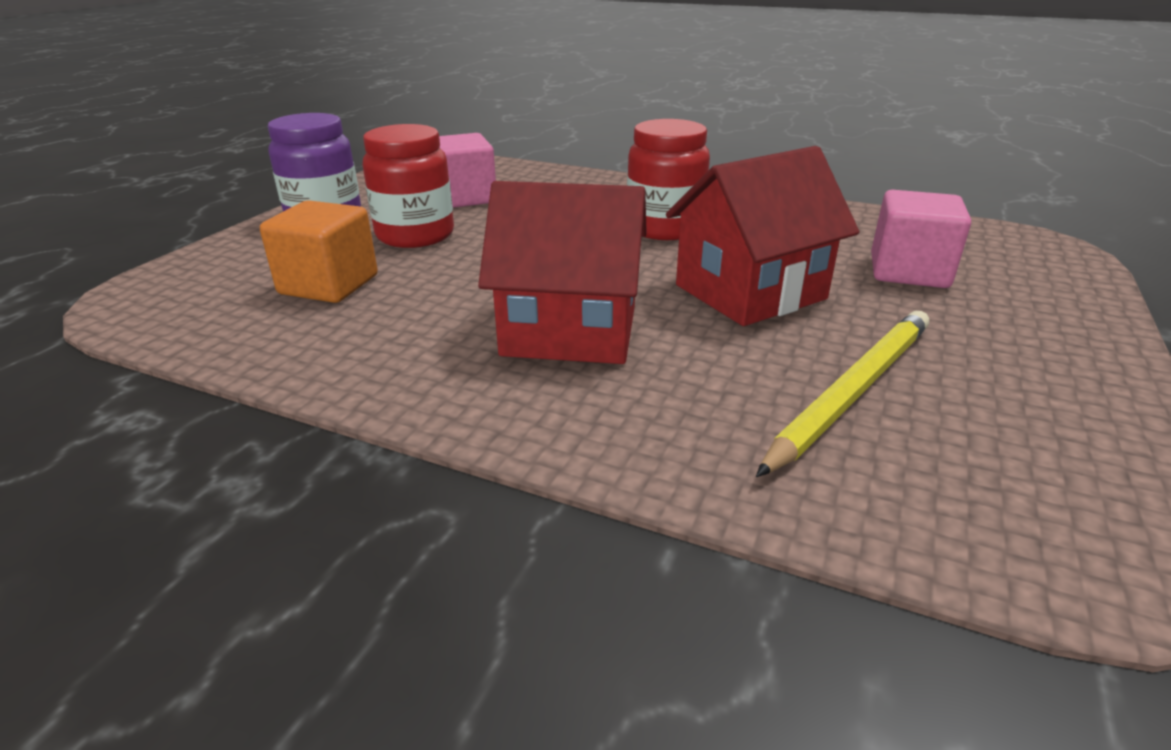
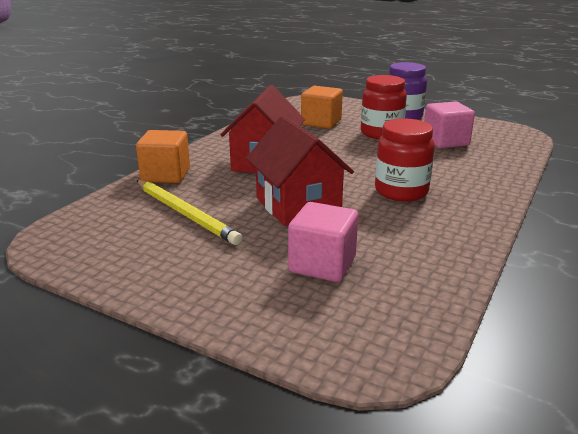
camera: 95 degrees right, 5 degrees down
(675, 451) = (166, 175): none -> orange cube

